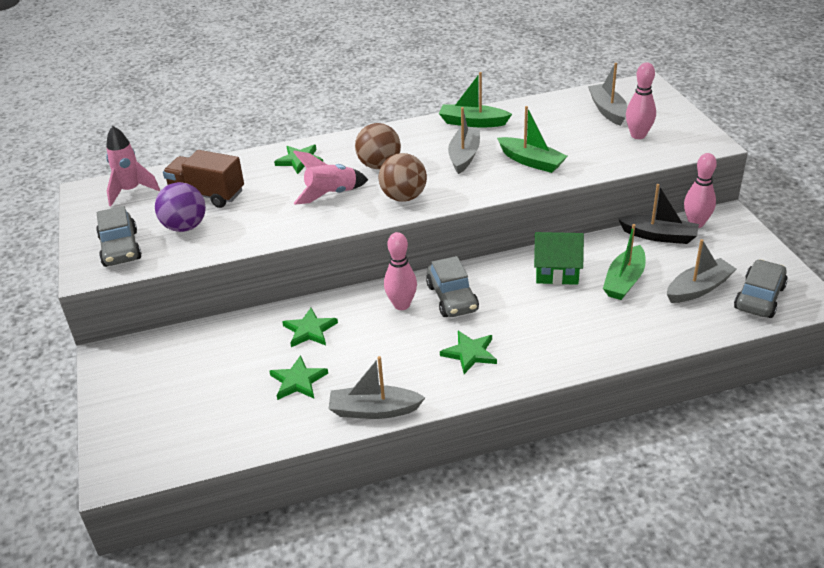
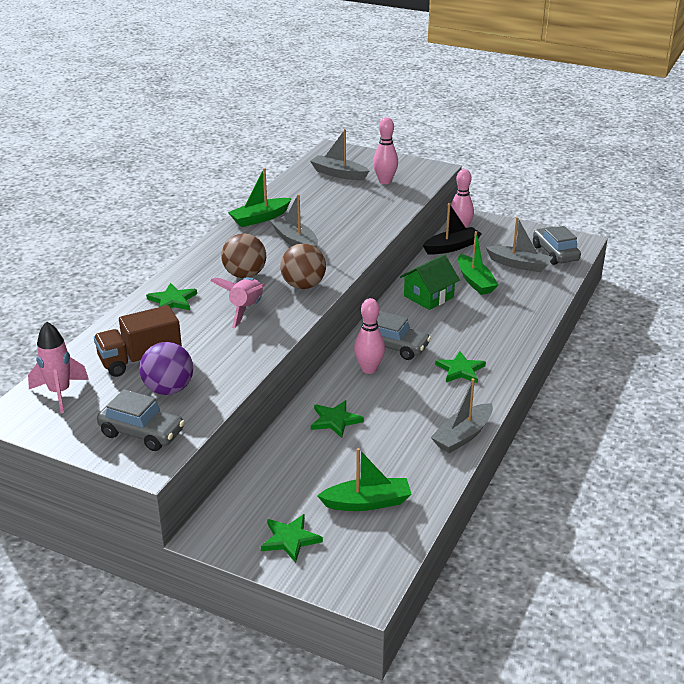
camera: 50 degrees left, 5 degrees down
(298, 381) = (385, 453): green star -> green star (290, 539)
(531, 161) = (347, 225): green boat -> green boat (367, 502)
(698, 288) = (519, 265): grey boat -> grey boat turned 105 degrees clockwise

